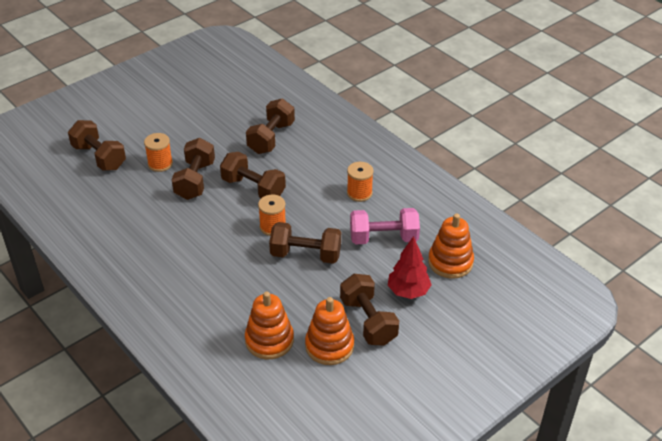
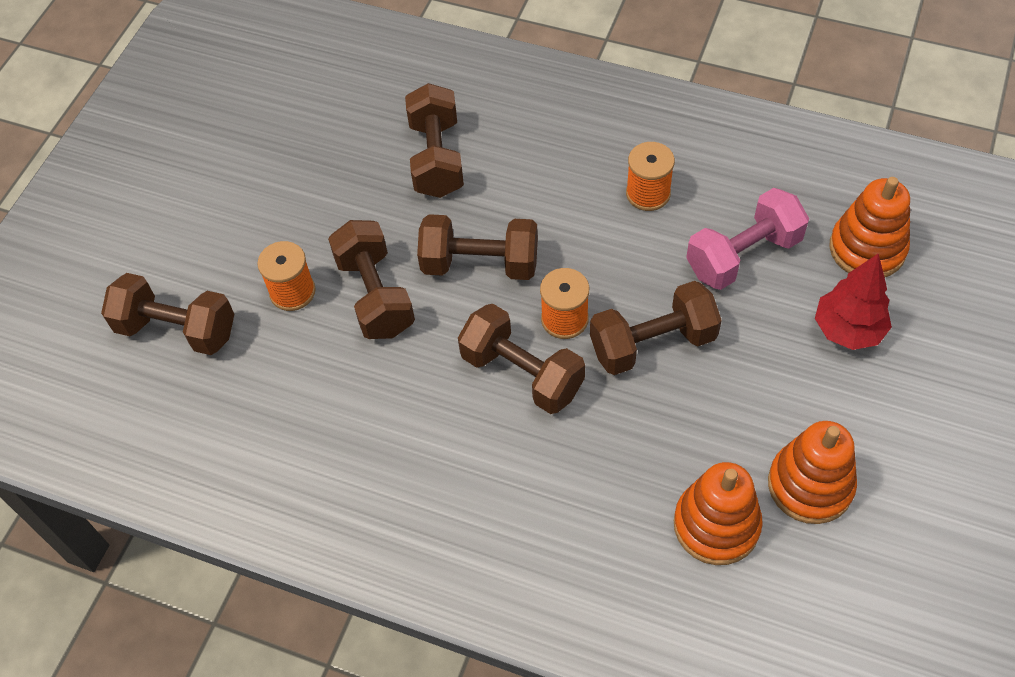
camera: 25 degrees left, 15 degrees up
(368, 321) = (831, 411): brown dumbbell -> brown dumbbell (522, 373)

